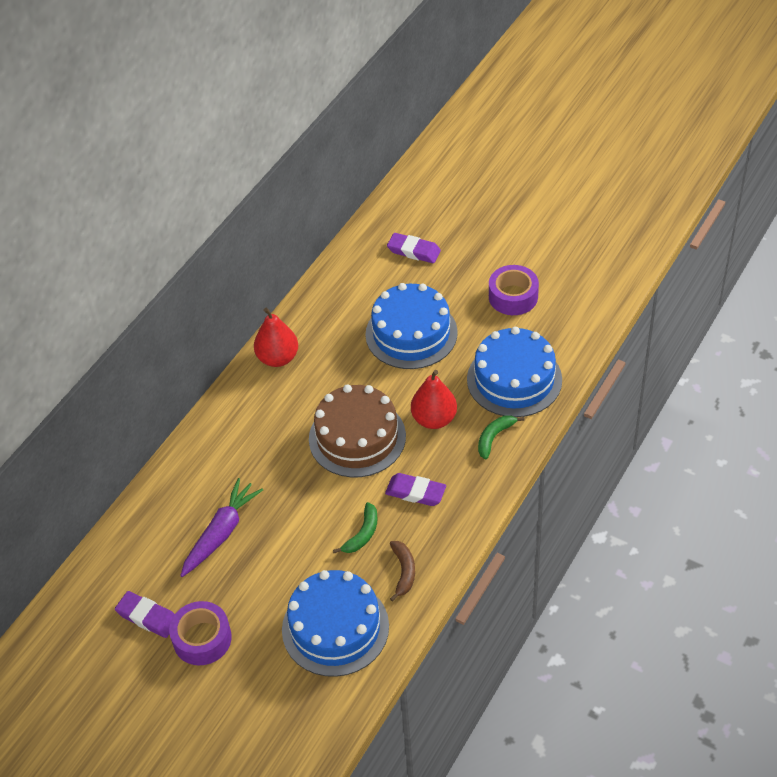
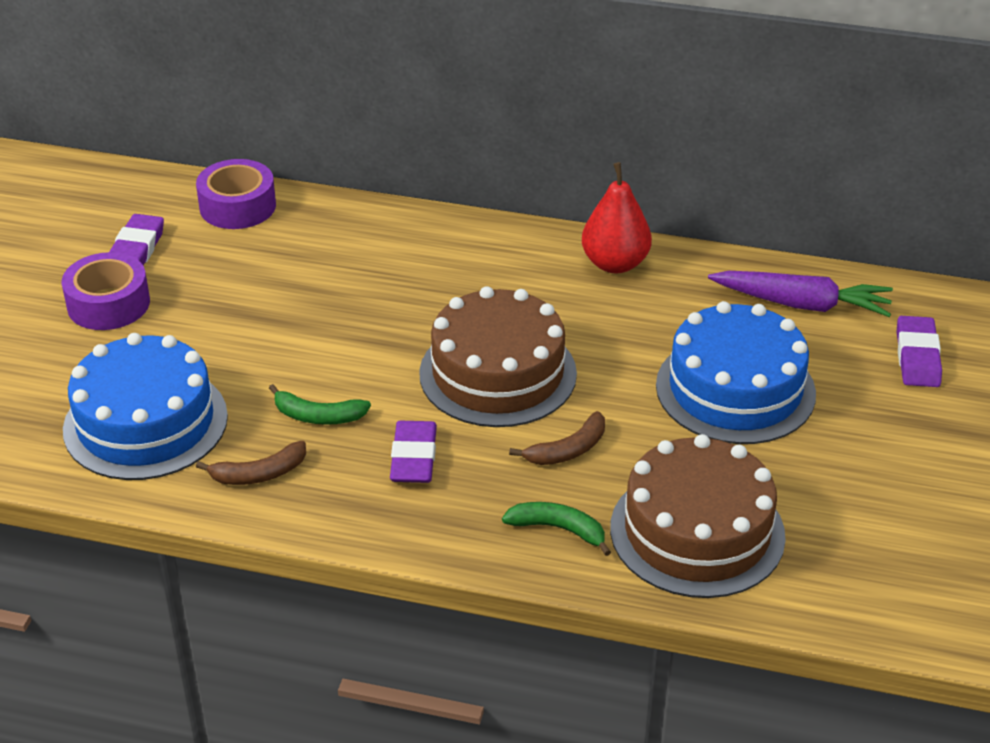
camera: 70 degrees right, 10 degrees down
(221, 533) = (284, 281): purple carrot -> purple carrot (802, 304)
(434, 419) = (568, 450): red pear -> brown banana
(513, 296) = (887, 496): purple tape -> purple tape (237, 206)
(514, 379) = (697, 532): blue cake -> brown cake

